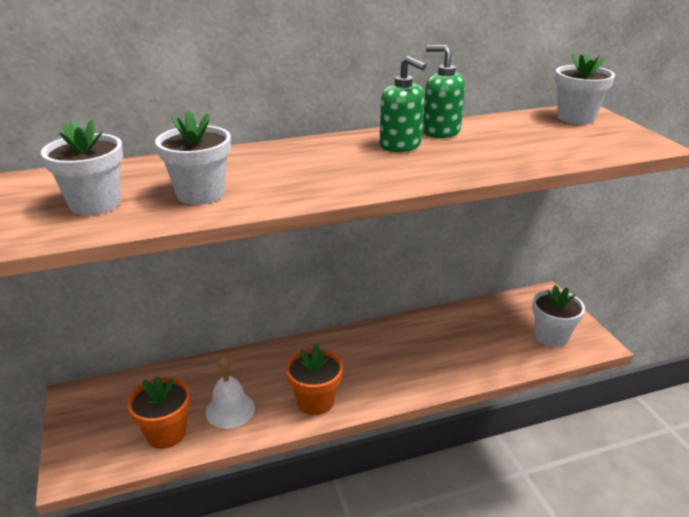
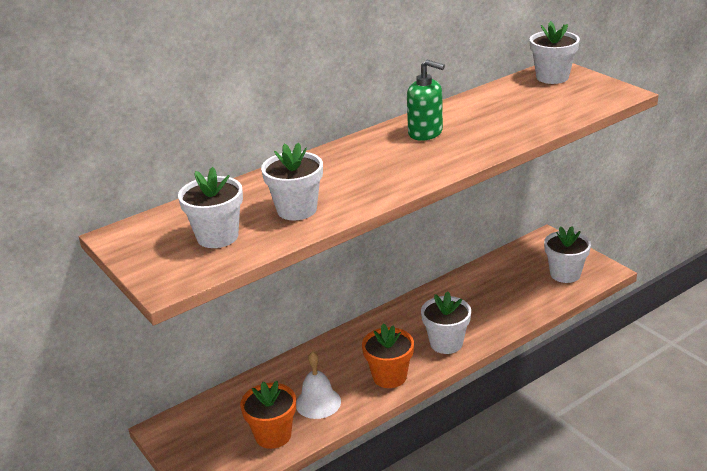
camera: 15 degrees left, 0 degrees up
(391, 380) = (446, 343): none -> white flower pot
(441, 131) = (450, 112): green soap dispenser -> none

